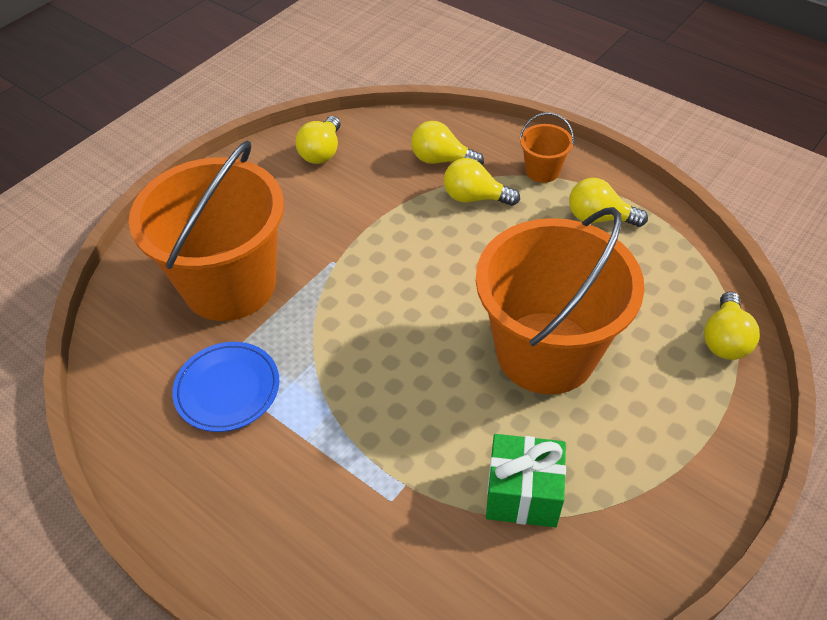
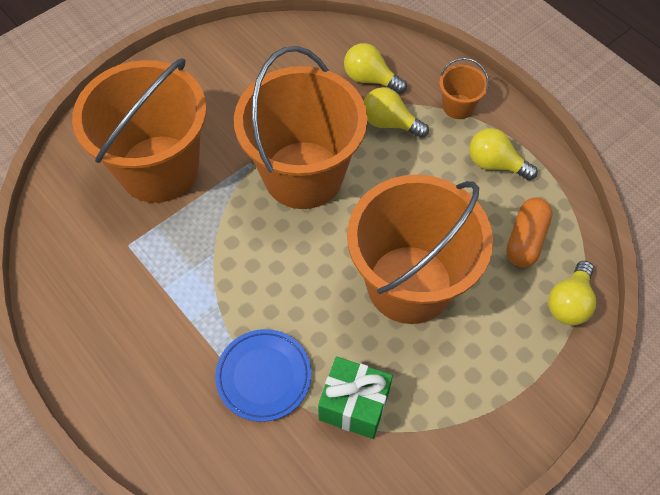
camera: 10 degrees right, 10 degrees up
(227, 389) = (137, 265): blue plate -> blue plate (263, 376)
(322, 152) = (266, 52): yellow light bulb -> none
(395, 263) = (303, 175): none -> orange bucket
(656, 285) = (525, 239): none -> orange capsule

